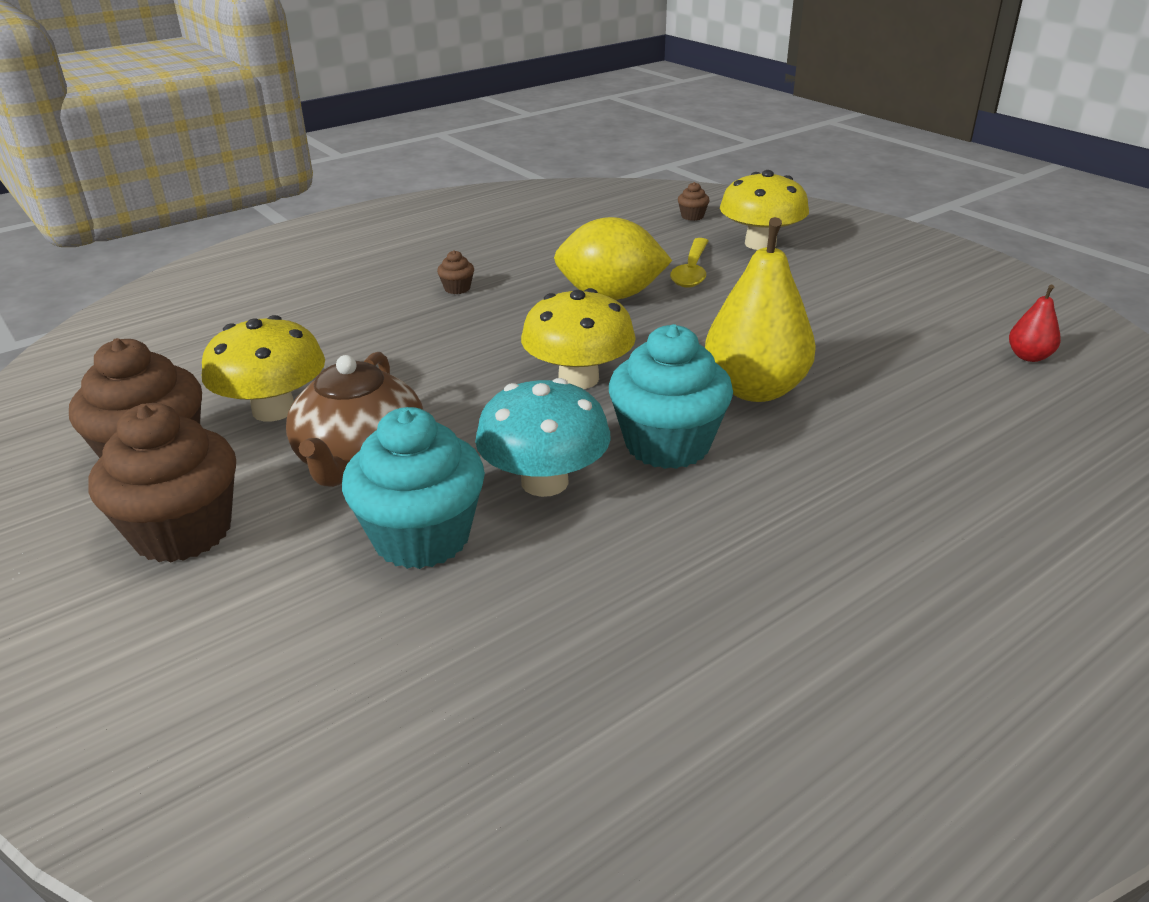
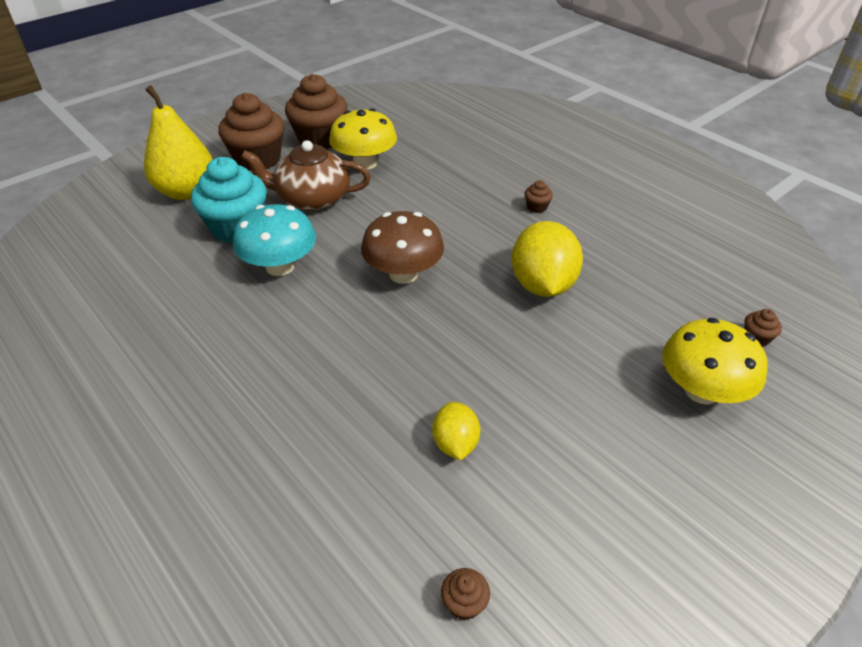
camera: 85 degrees right, 10 degrees up
(578, 379) = (403, 274): yellow mushroom -> brown mushroom
(667, 444) = (315, 318): turquoise cupcake -> none
(691, 271) = (610, 335): yellow spoon -> none
(755, 389) = (389, 367): yellow pear -> yellow pear (186, 191)
(857, 354) = (455, 444): none -> yellow lemon
(1029, 357) = (464, 603): red pear -> brown cupcake

